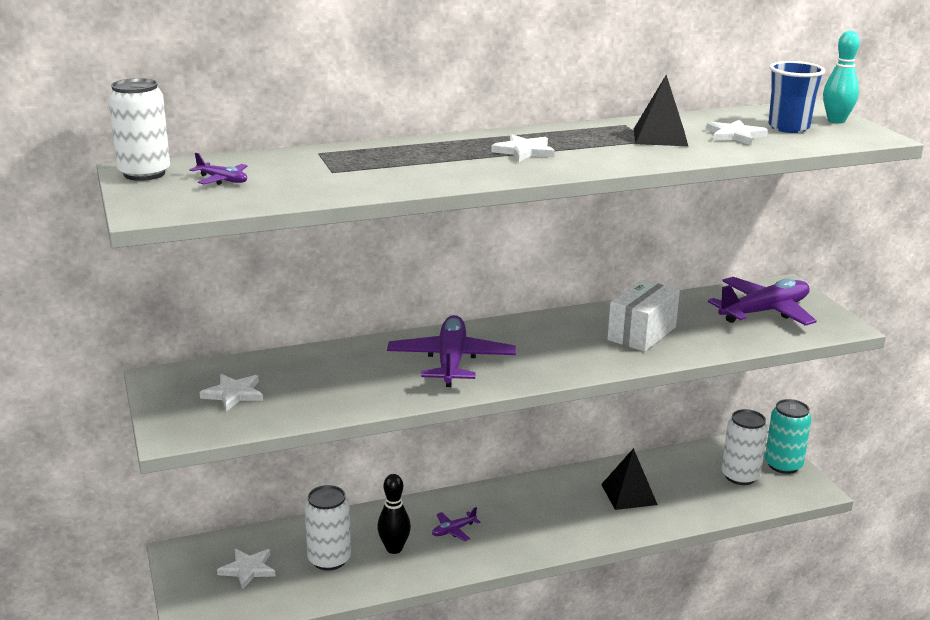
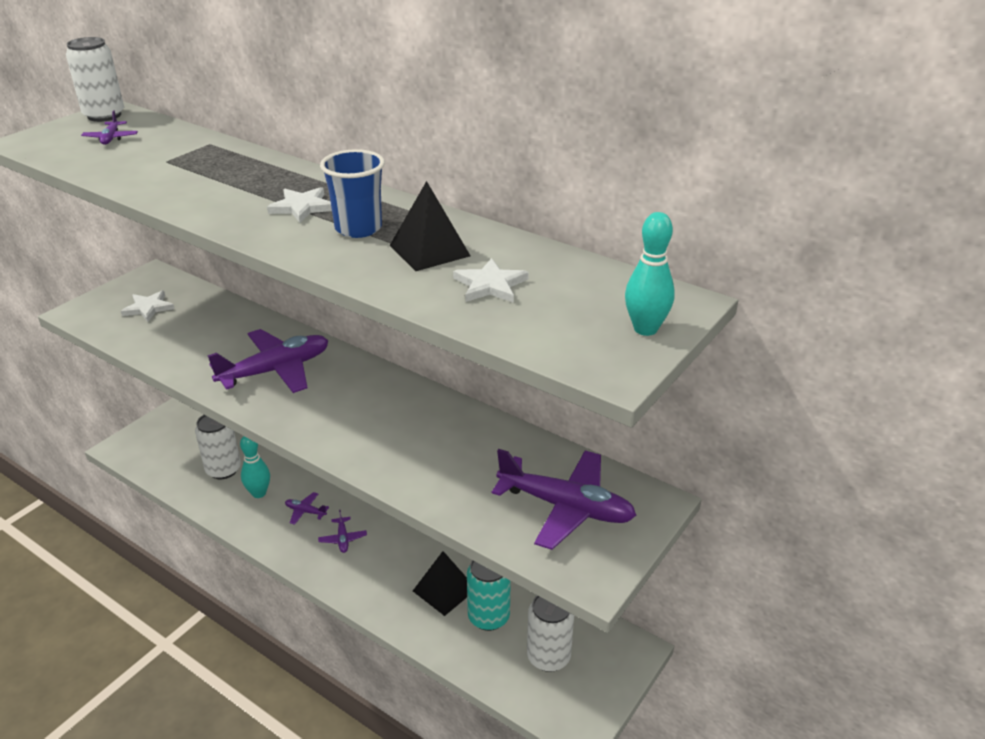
camera: 55 degrees right, 10 degrees up
(248, 569) = (187, 441): white star -> none
(394, 548) = (259, 493): black bowling pin -> turquoise bowling pin
(514, 522) = (343, 539): none -> purple plane
(641, 333) = (427, 446): white box -> none
(783, 465) = (603, 684): turquoise can -> turquoise can (488, 617)
(788, 127) = (568, 307): blue cup -> blue cup (358, 228)

